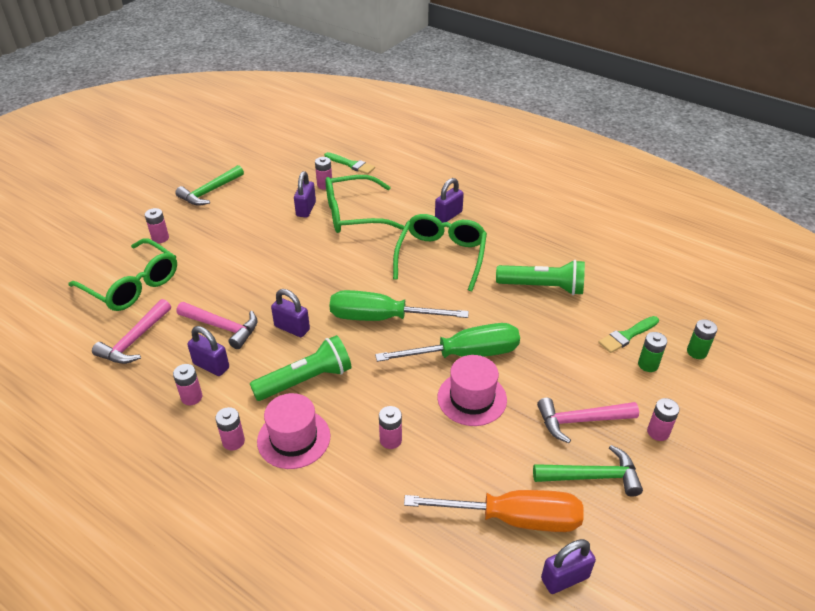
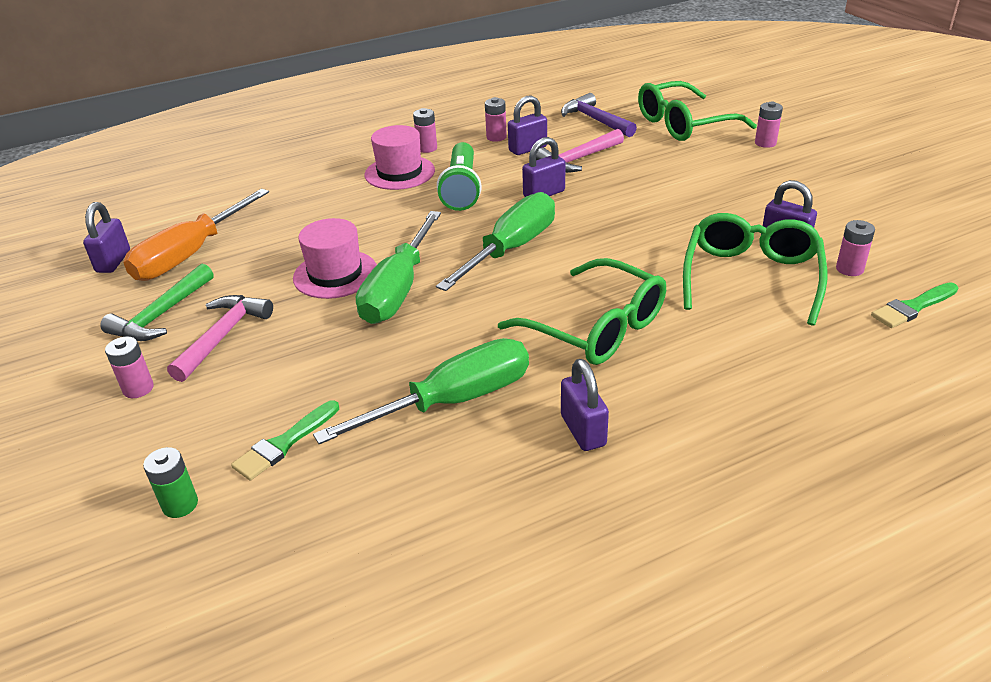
camera: 120 degrees right, 5 degrees down
(134, 340) = (595, 120): pink hammer -> purple hammer
(209, 192) = (862, 180): green hammer -> none
(390, 440) = (343, 216): pink battery -> none
(448, 215) = (700, 368): purple padlock -> purple padlock (583, 430)
(543, 287) = (452, 401): green flashlight -> green screwdriver
(627, 335) = (284, 443): green brush -> green brush turned 135 degrees counterclockwise
(648, 365) = (221, 436): green battery -> none

